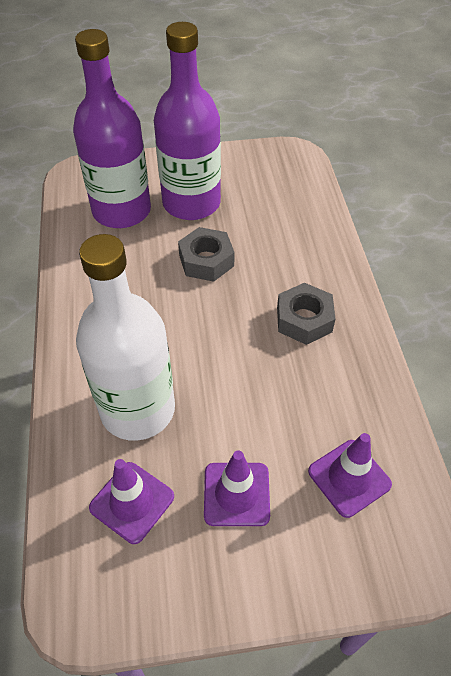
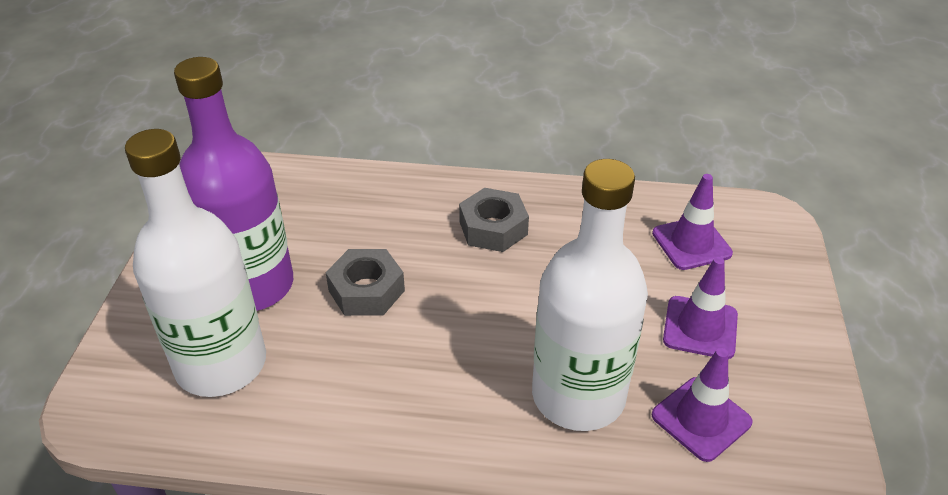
camera: 75 degrees left, 10 degrees down
(122, 211) = (221, 364): purple bottle -> white bottle

